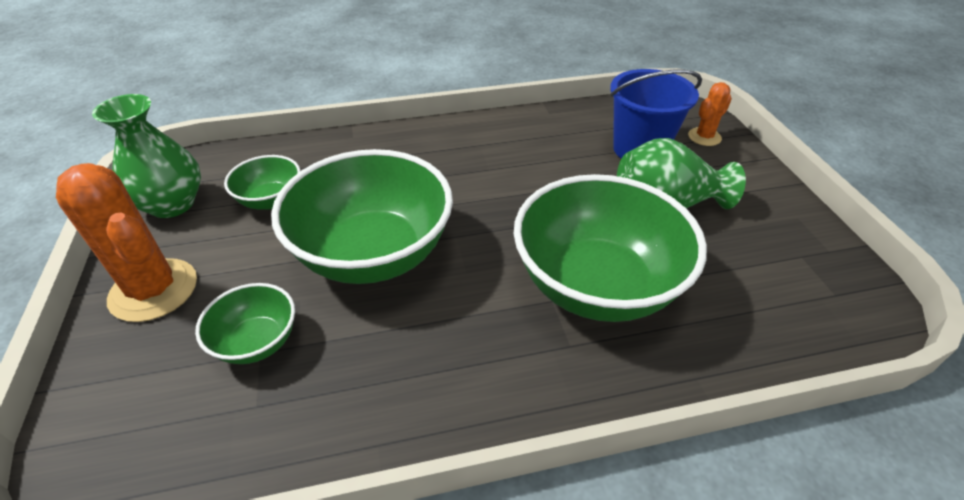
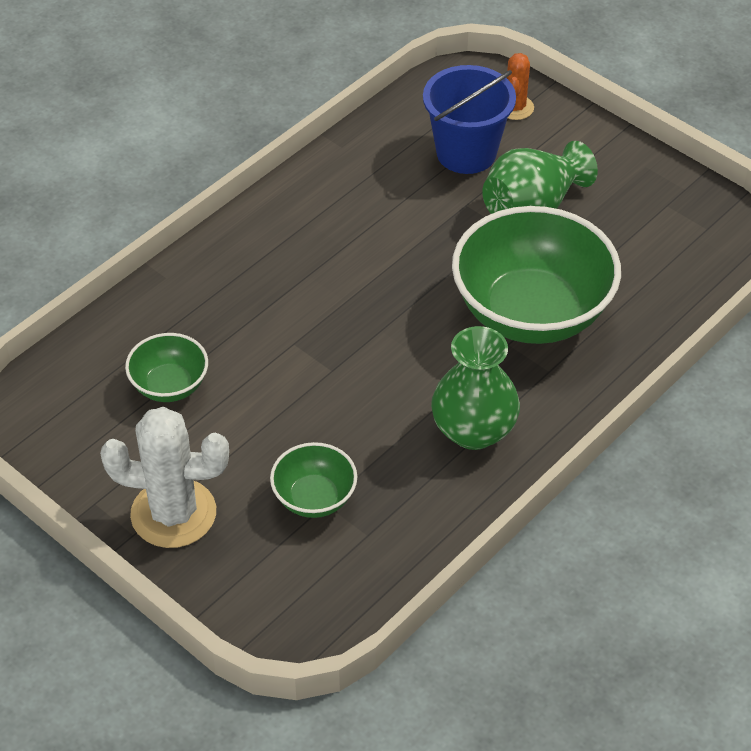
camera: 35 degrees left, 5 degrees up
(154, 290) = (173, 513): orange cactus -> white cactus
(172, 204) = (75, 441): green vase -> green vase (473, 430)
(373, 254) = (327, 383): green bowl -> none

